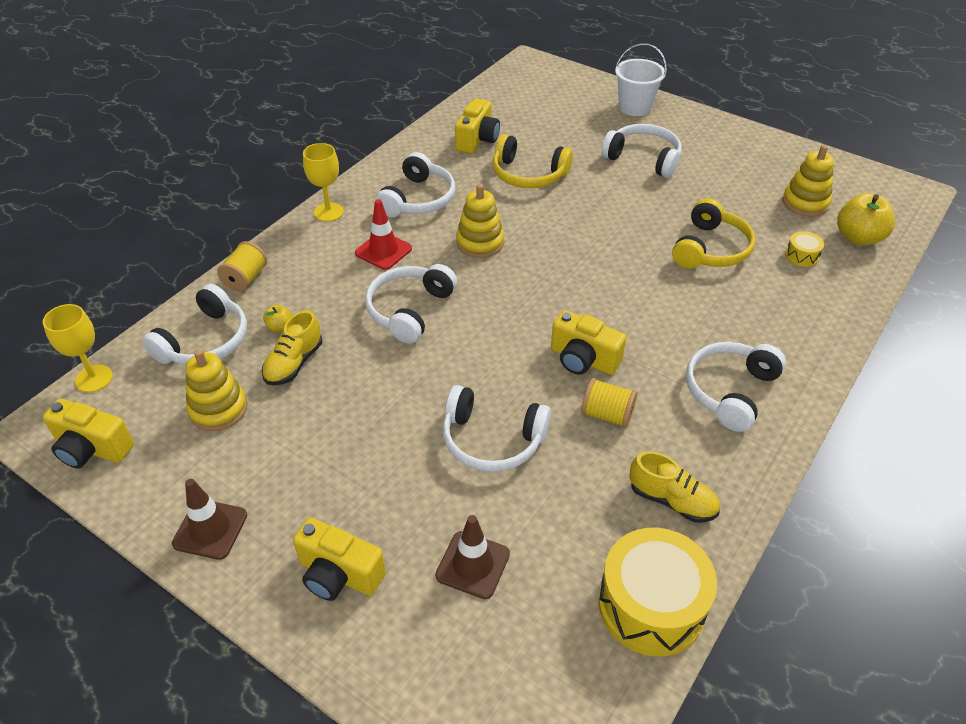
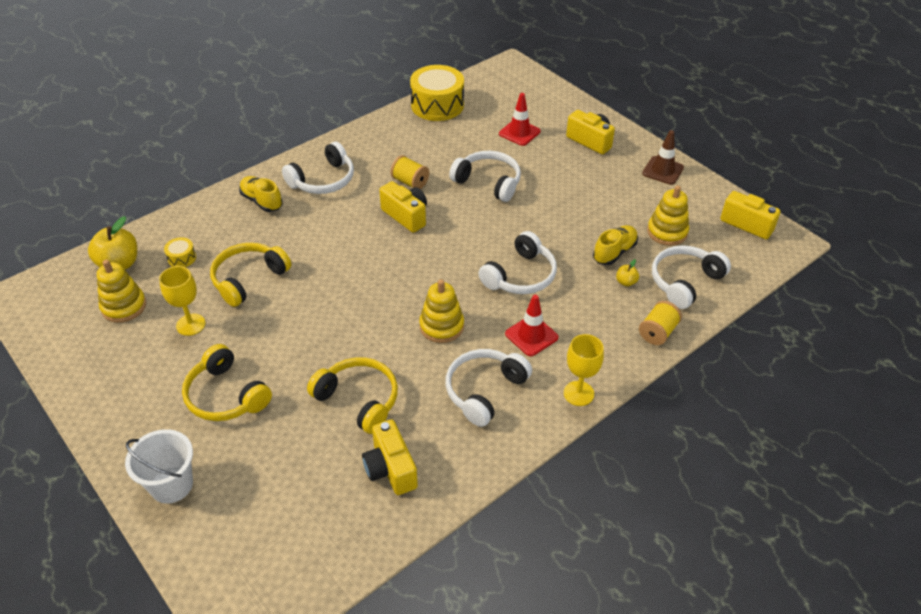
camera: 165 degrees left, 0 degrees up
(94, 378) = (764, 269): yellow goblet -> yellow goblet (190, 324)
(473, 565) = (519, 132): brown traffic cone -> red traffic cone
(477, 140) = (390, 469): yellow camera -> yellow camera turned 60 degrees counterclockwise
(643, 158) = (226, 396): white headphones -> yellow headphones
(672, 500) = (399, 138): yellow shoe -> yellow shoe (262, 201)

